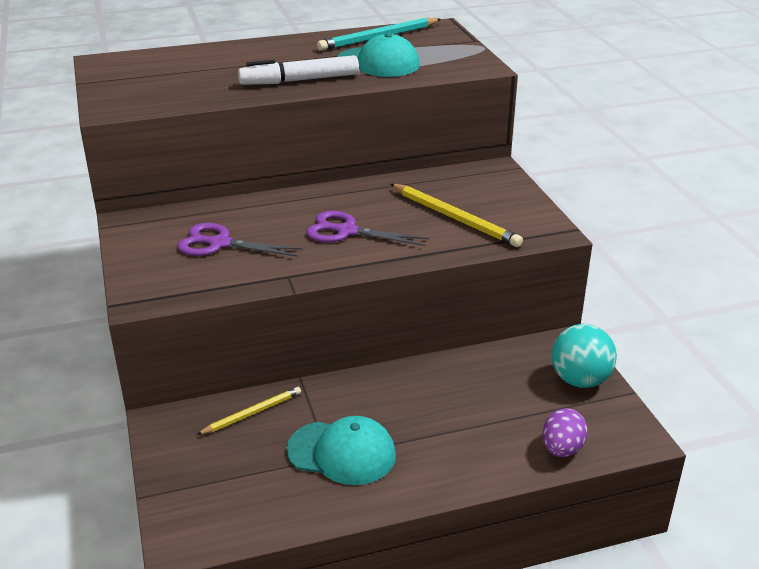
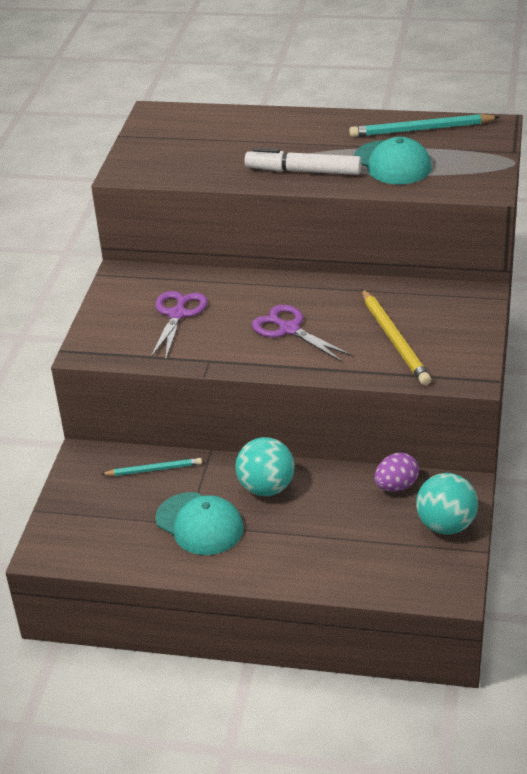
camera: 30 degrees right, 5 degrees up
(219, 243) = (177, 314): purple scissors -> purple scissors turned 60 degrees clockwise
(252, 413) = (154, 469): yellow pencil -> turquoise pencil
(384, 397) = (266, 488): none -> turquoise ball
(562, 449) = (377, 579): purple egg -> purple egg (396, 486)

